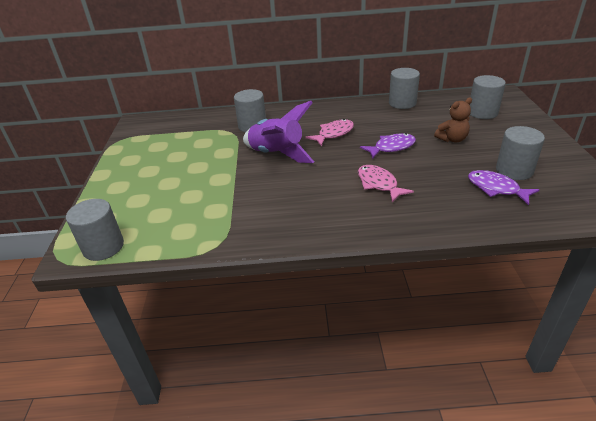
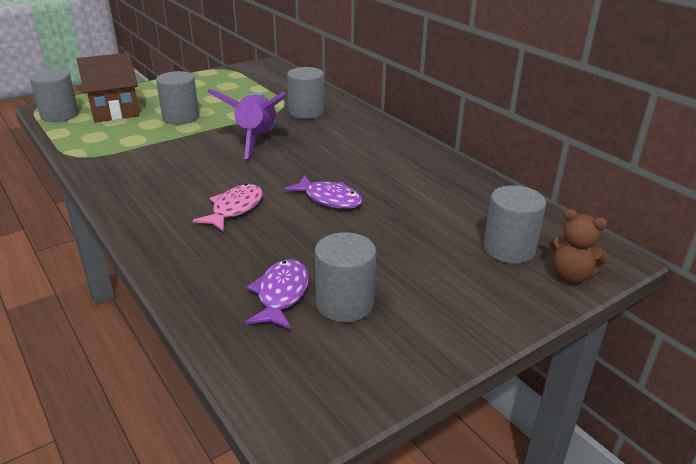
camera: 55 degrees right, 5 degrees down
(137, 212) = (114, 111): none -> brown house
(333, 134) = (330, 157): pink fish -> none
(402, 103) = (464, 181): grey cylinder -> grey cylinder (181, 117)
(452, 139) = (393, 238): brown teddy bear -> brown teddy bear (571, 276)

